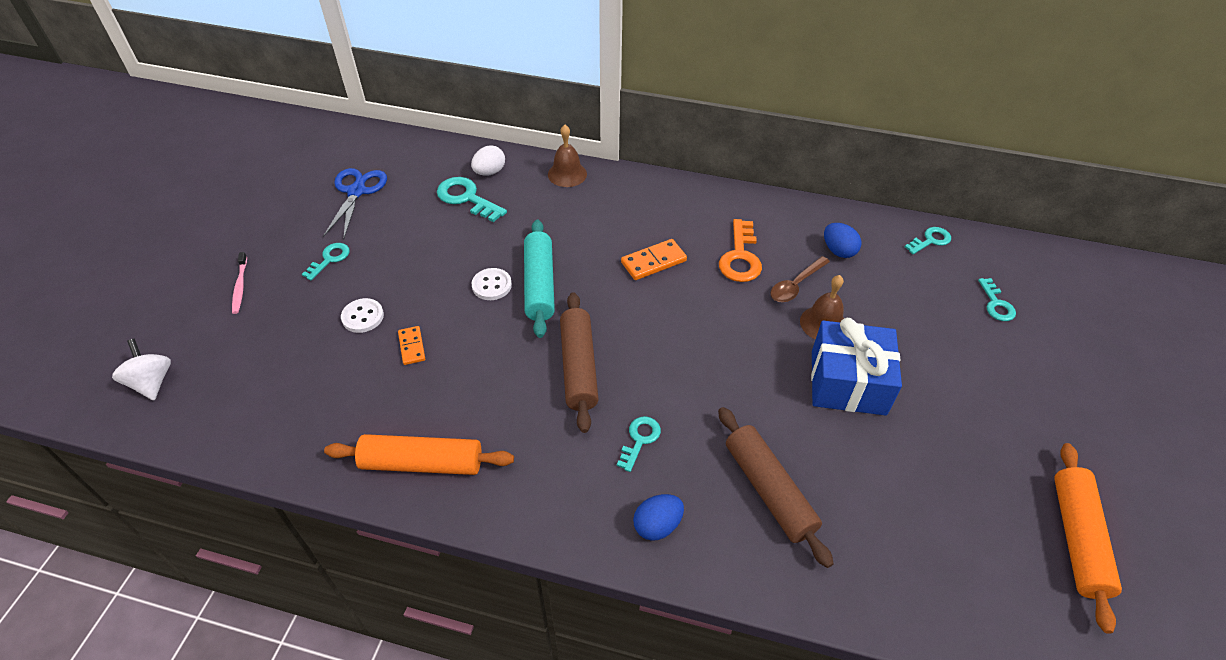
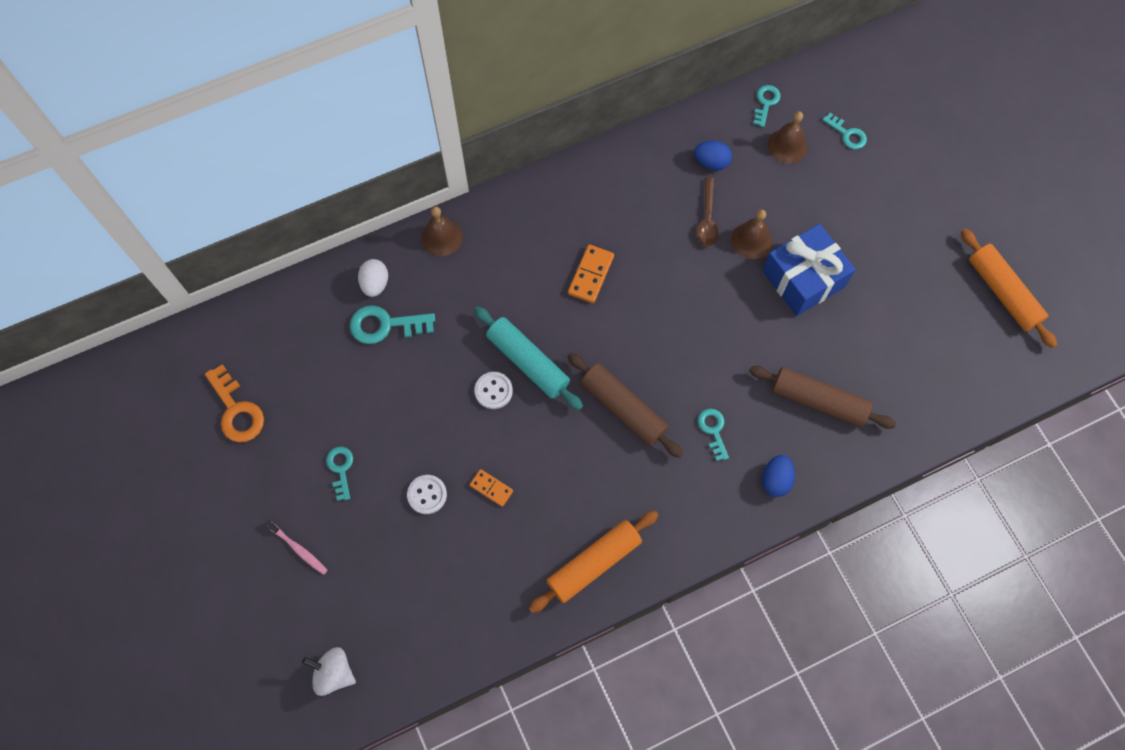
camera: 40 degrees left, 20 degrees up
(356, 192) = (284, 390): blue scissors -> none
(740, 257) = (648, 222): orange key -> orange key (236, 410)
(924, 279) = (787, 146): none -> brown bell

